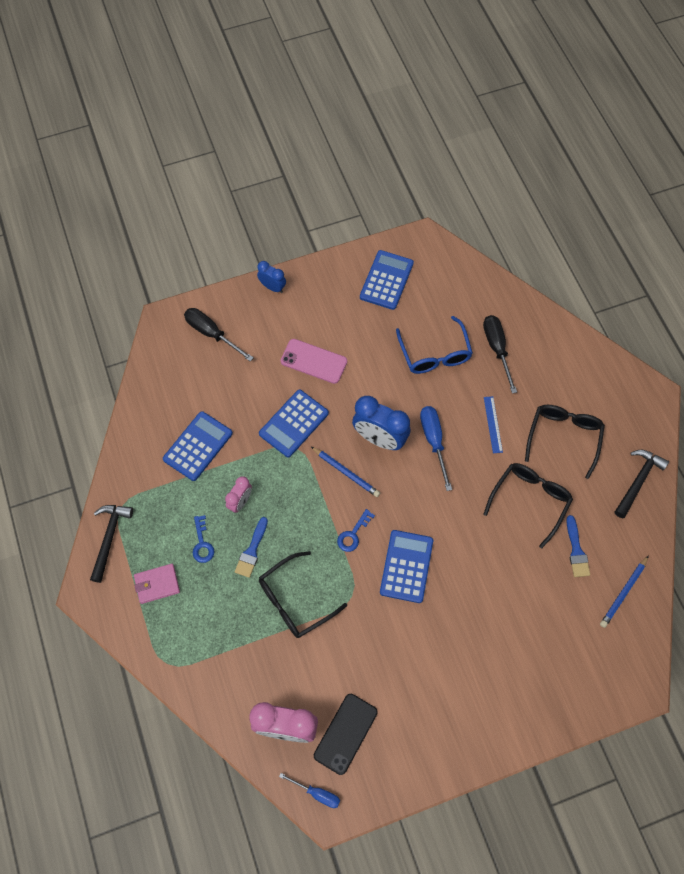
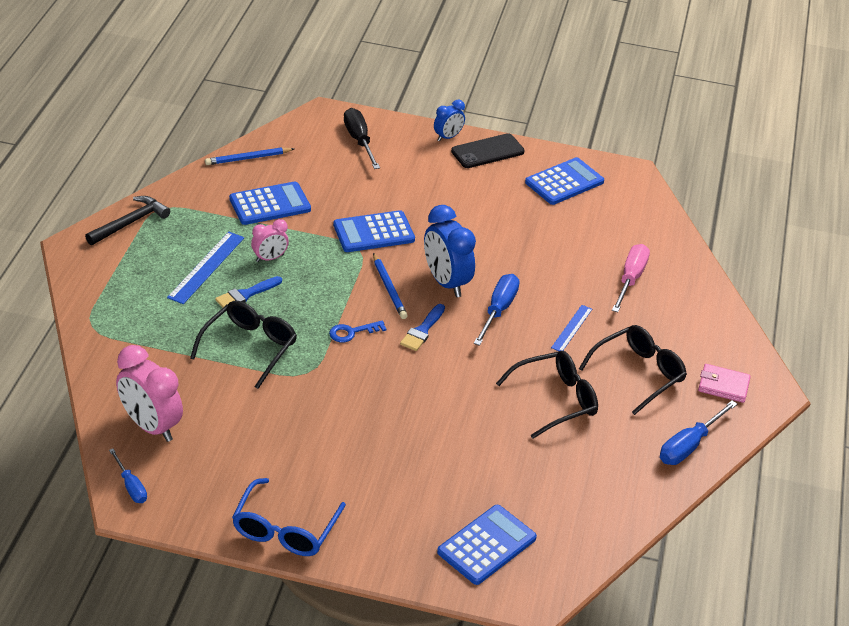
camera: 30 degrees right, 25 degrees down
(157, 584) = (139, 272): pink wallet -> pink wallet (723, 386)
(202, 543) = (206, 267): blue key -> blue ruler
(272, 287) = (448, 137): blue clock -> blue clock turned 75 degrees clockwise
(294, 601) = (249, 347): black glasses -> black glasses turned 120 degrees clockwise
(314, 361) = (436, 202): pink phone -> none
(345, 733) = (201, 461): black phone -> black phone (487, 151)
(406, 566) = (381, 380): blue calculator -> blue calculator (487, 545)
(434, 354) = (561, 252): blue glasses -> blue glasses (285, 529)
(497, 349) = (630, 279): black screwdriver -> pink screwdriver
(576, 551) = (568, 460): blue brush -> blue brush (422, 330)
(623, 593) = (588, 518): blue pencil -> blue pencil (248, 158)
(638, 481) = (689, 445): black hammer -> blue screwdriver

